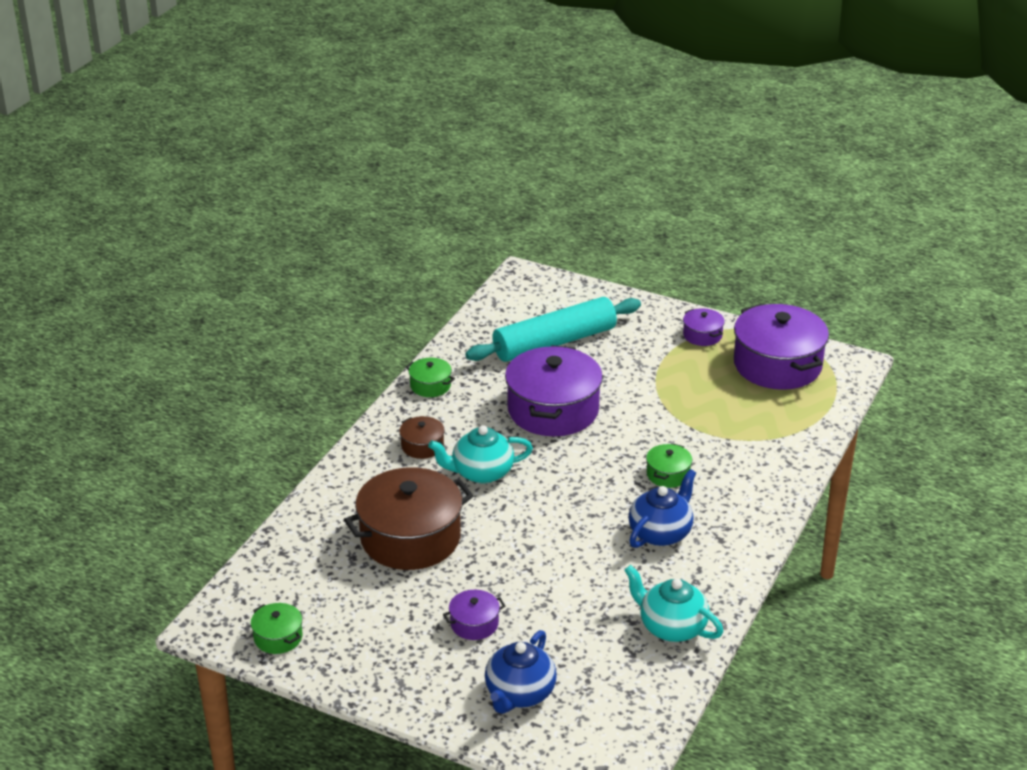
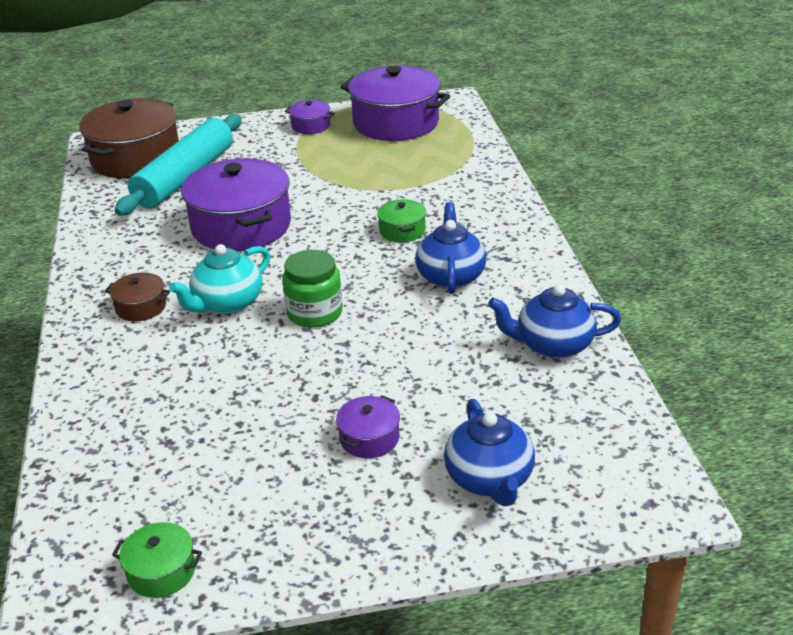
camera: 35 degrees left, 0 degrees up
(410, 538) = (214, 393): brown pot -> brown pot (136, 158)
(430, 386) = (96, 255): green pot -> none
(532, 512) = (314, 313): none -> green jar
(671, 627) = (553, 345): turquoise teapot -> blue teapot

